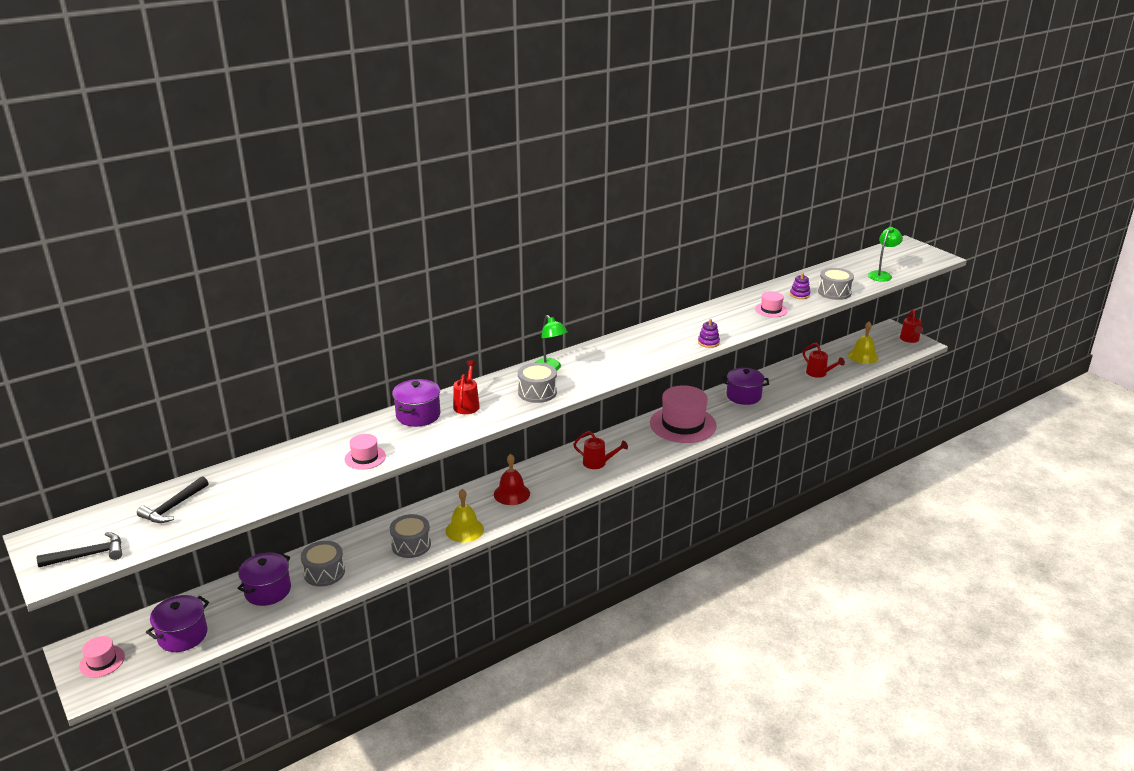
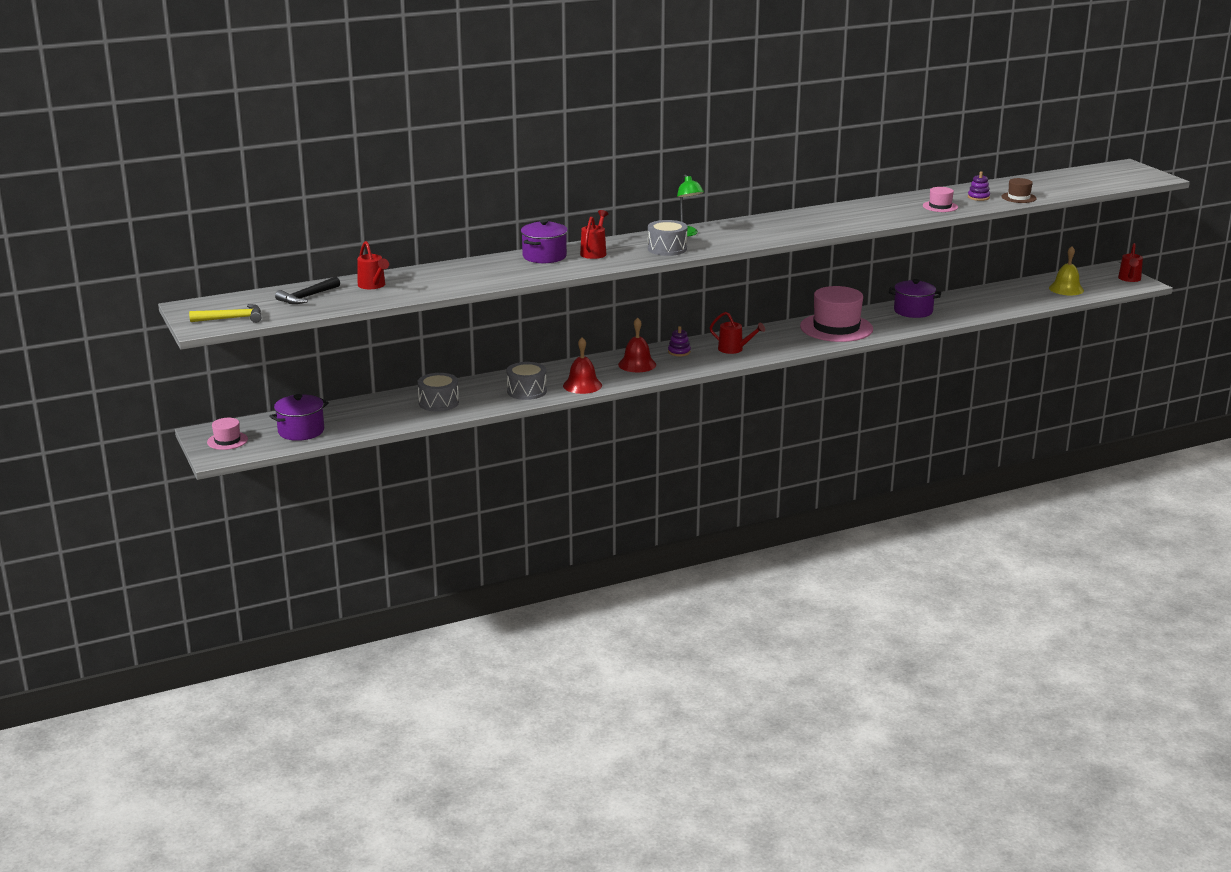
camera: 10 degrees right, 5 degrees down
(88, 555) = (232, 318): black hammer -> yellow hammer
(268, 591) = (383, 410): purple pot -> none
(365, 457) = (487, 279): pink hat -> none
(464, 530) = (582, 385): yellow bell -> red bell
(708, 342) = (859, 226): purple stacking toy -> purple stacking toy (679, 352)
(819, 373) = (1007, 299): red watering can -> red watering can (373, 286)
(834, 292) = (1018, 197): grey drum -> brown hat
(882, 274) = (1081, 187): green lamp -> none

